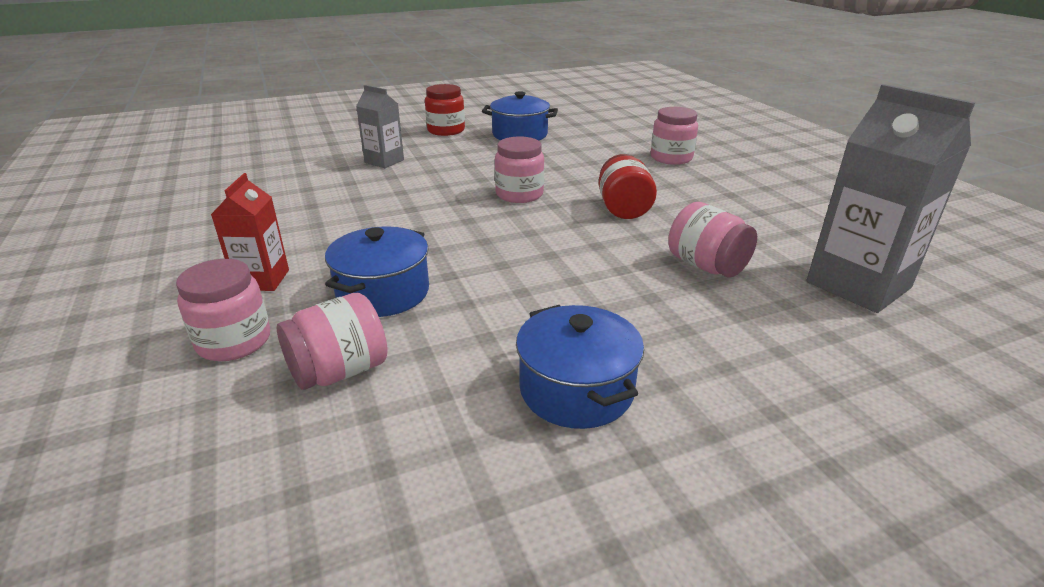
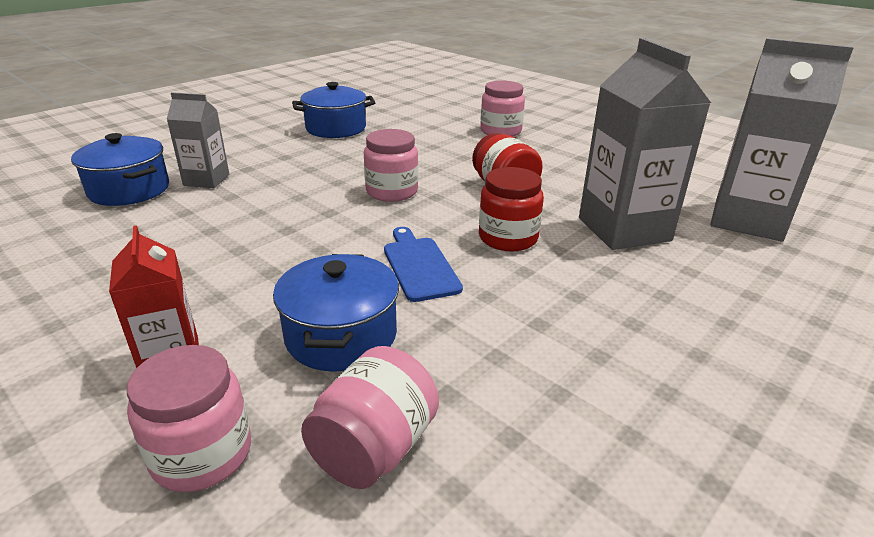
camera: 25 degrees left, 0 degrees up
(446, 130) = (250, 134): red jar -> red jar (508, 238)
(487, 256) = (419, 266): none -> blue cutting board
(576, 389) = (631, 386): blue pot -> blue pot (129, 190)
(706, 266) = (624, 229): pink jar -> grey carton

